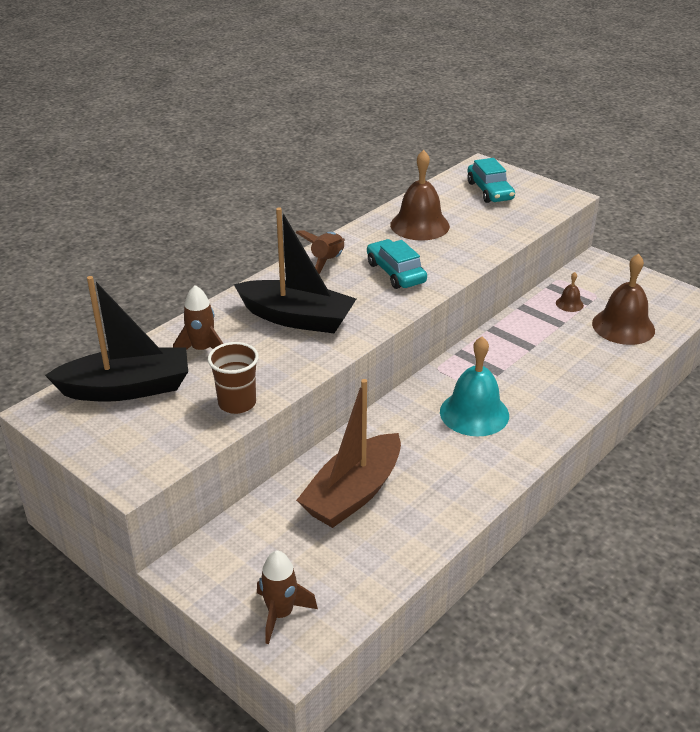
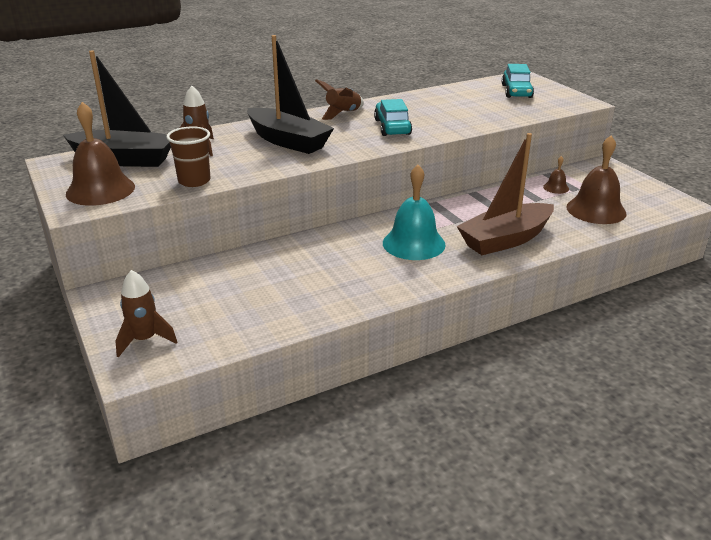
camera: 20 degrees right, 5 degrees down
(353, 493) = (269, 275): brown boat -> brown boat (505, 239)
(419, 225) = (438, 103): brown bell -> brown bell (100, 190)

